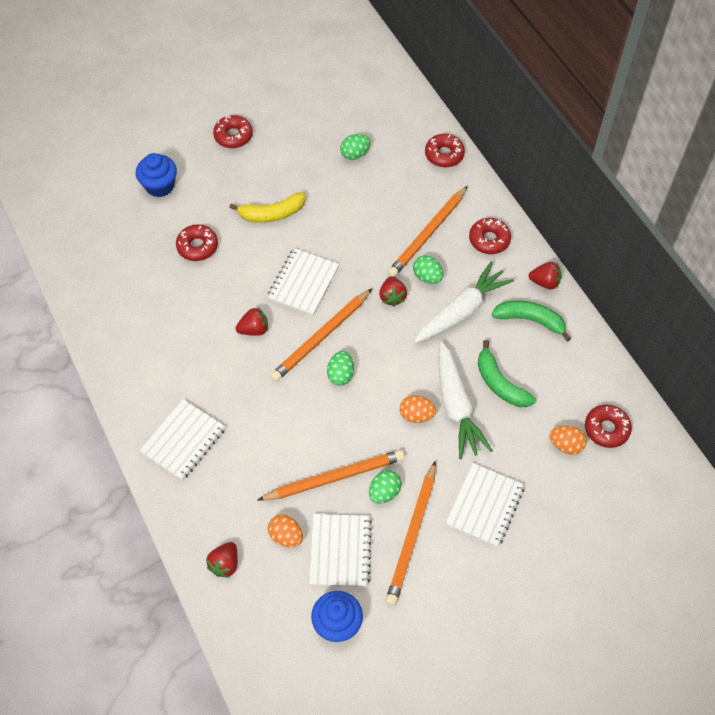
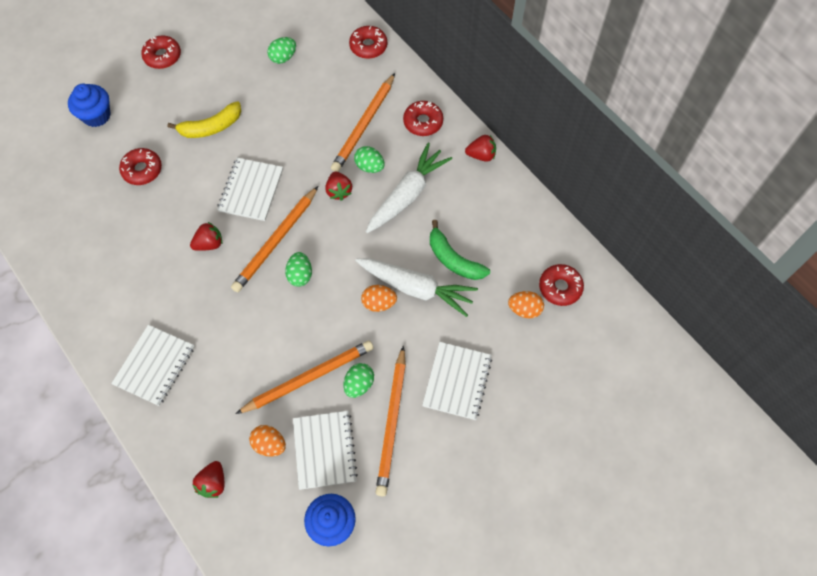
camera: 10 degrees left, 5 degrees up
(456, 406) = (416, 288): white carrot -> white carrot turned 45 degrees counterclockwise
(530, 320) = (473, 194): green banana -> none

